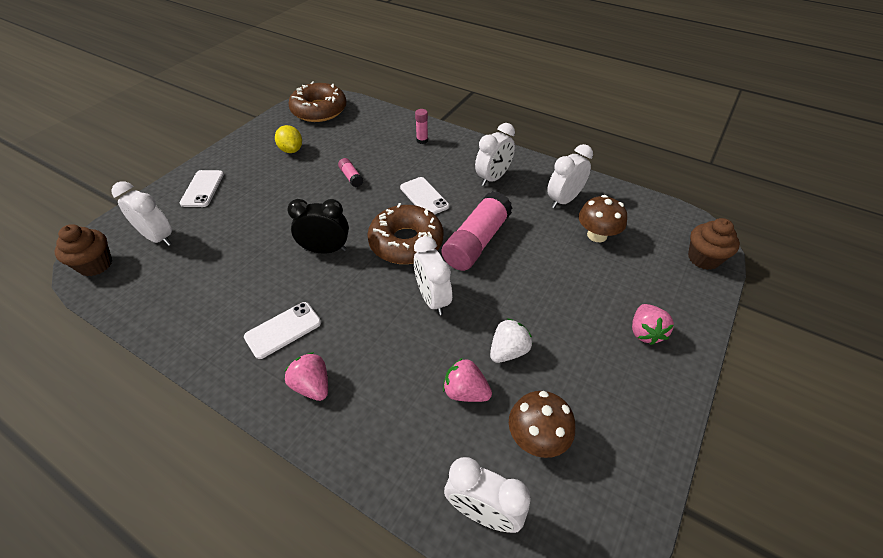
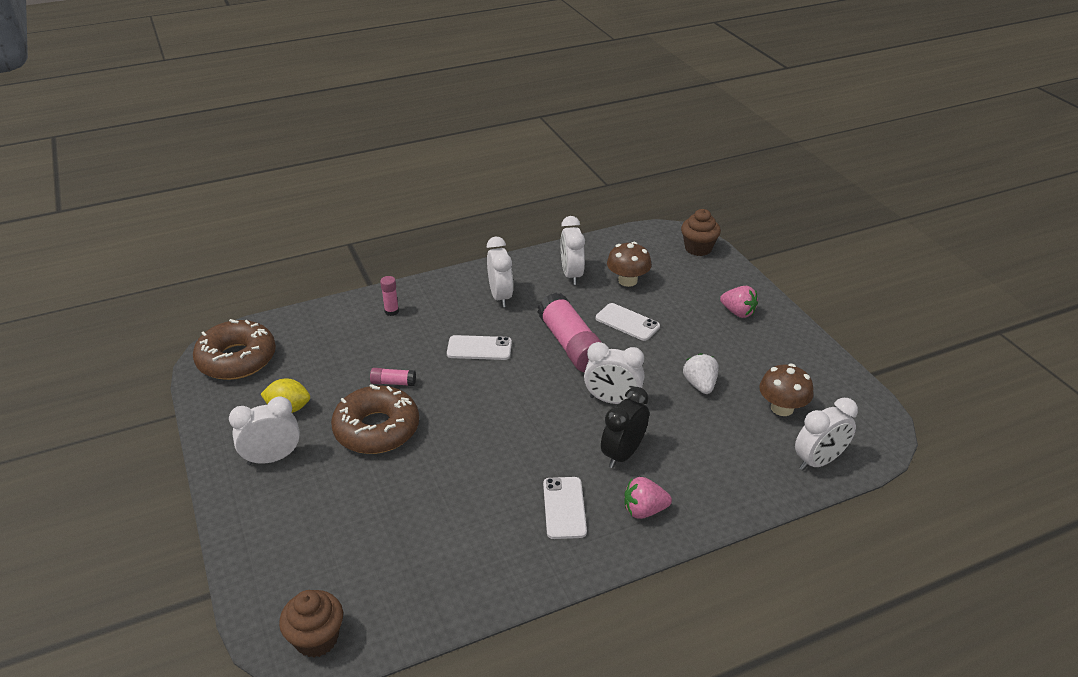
camera: 55 degrees left, 10 degrees down
(158, 238) = (326, 568): white clock -> white clock (272, 458)
(202, 189) = (274, 505): white phone -> white phone (627, 322)
(325, 250) = (485, 442): black clock -> black clock (623, 454)
(406, 242) = (529, 386): brown donut -> brown donut (377, 429)
(465, 391) = (718, 424): pink strawberry -> none

